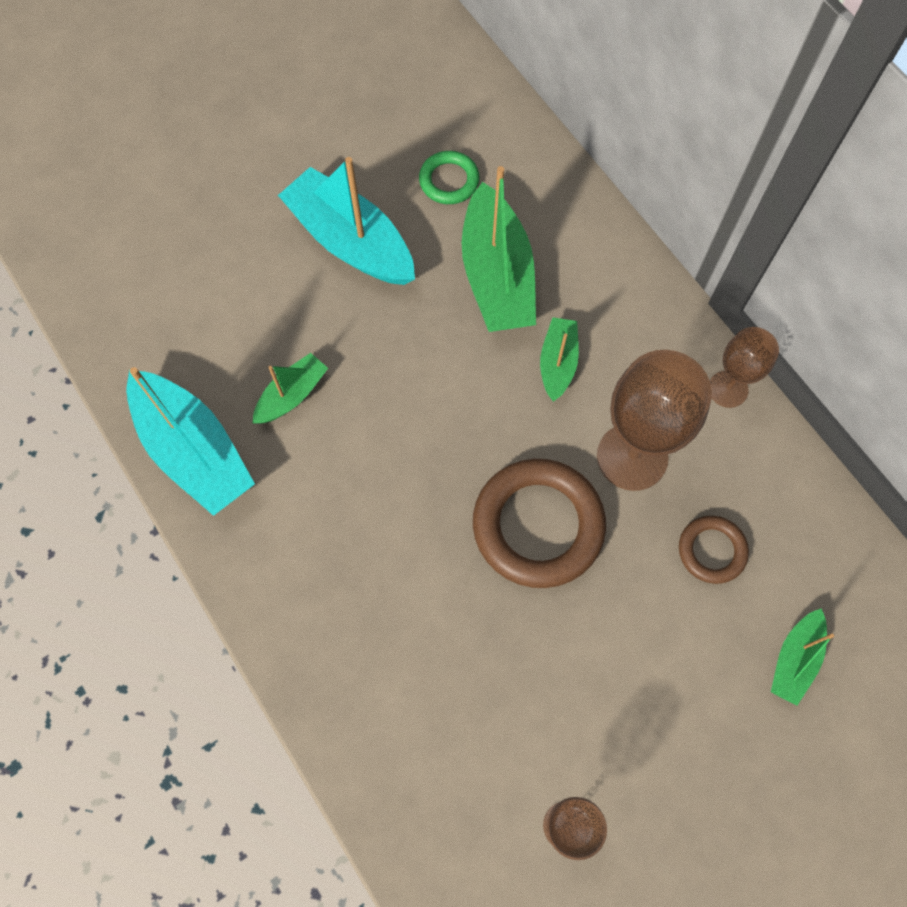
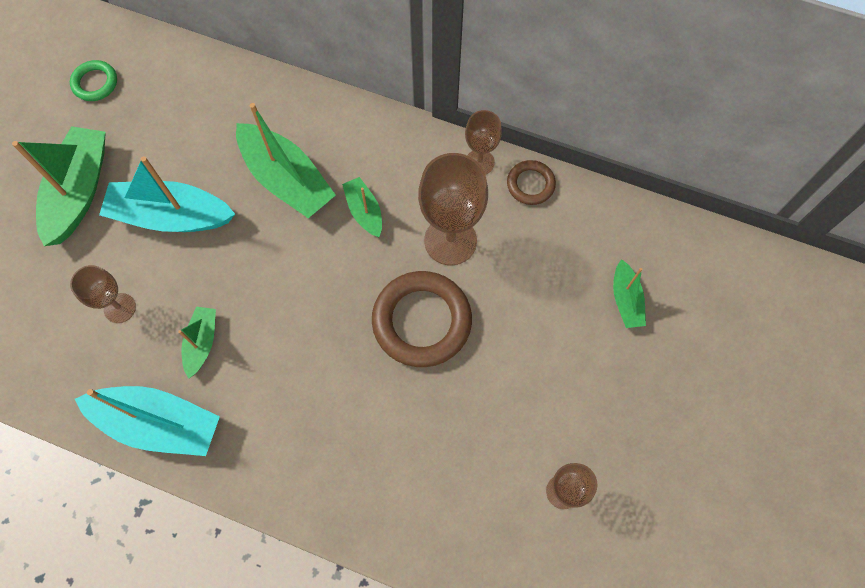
camera: 35 degrees left, 0 degrees up
(236, 305) = (120, 308): none -> brown goblet
(277, 160) = (79, 192): none -> green boat
(449, 181) = (211, 136): green ring -> green ring (95, 83)
(711, 551) = (536, 267): brown ring -> brown ring (530, 184)

